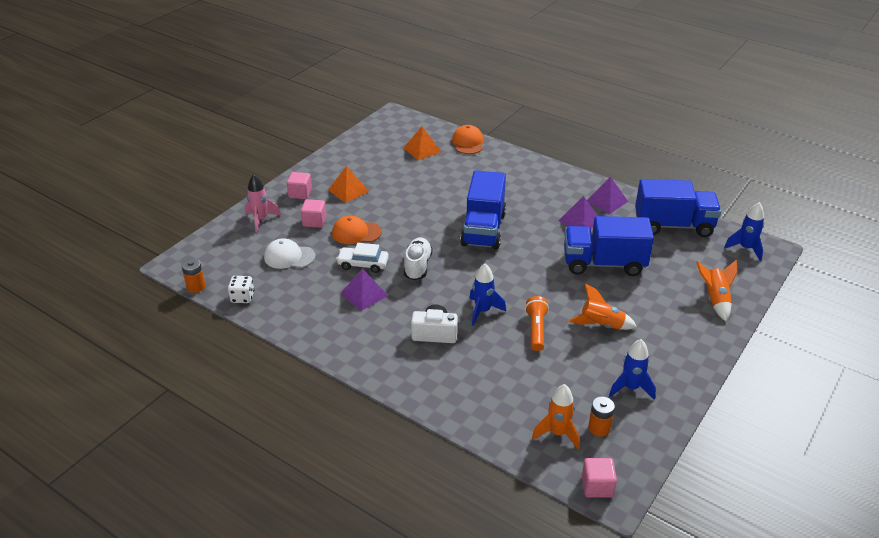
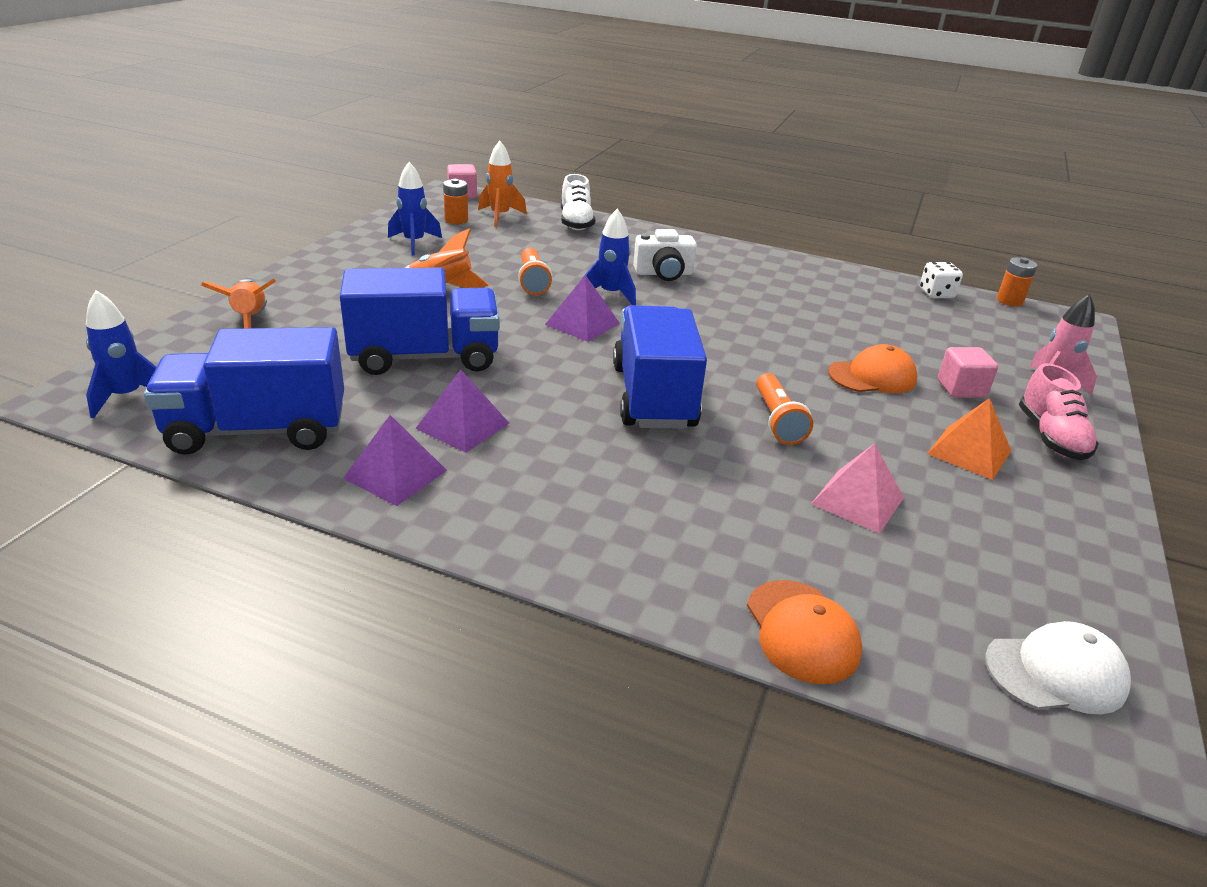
camera: 165 degrees right, 5 degrees down
(289, 257) = (936, 338): white cap -> white cap (1056, 673)
(300, 194) = (1051, 437): pink cube -> pink shoe
(363, 264) = (818, 335): white car -> none
(364, 294) = (784, 303): purple pyramid -> purple pyramid (582, 323)
(417, 176) = (857, 500): none -> pink pyramid
(417, 266) = (734, 337): white shoe -> white shoe (576, 222)
(422, 149) = (910, 586): orange pyramid -> none
(427, 212) = (777, 420): none -> orange flashlight

